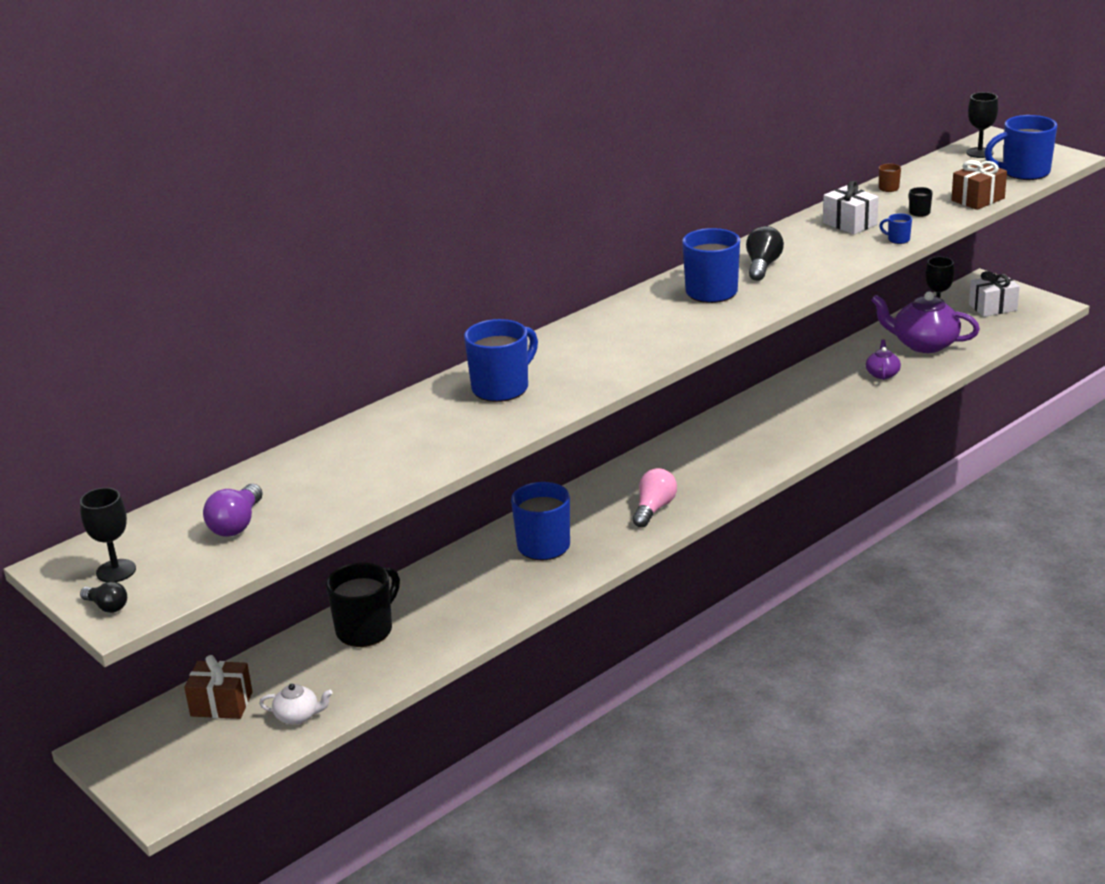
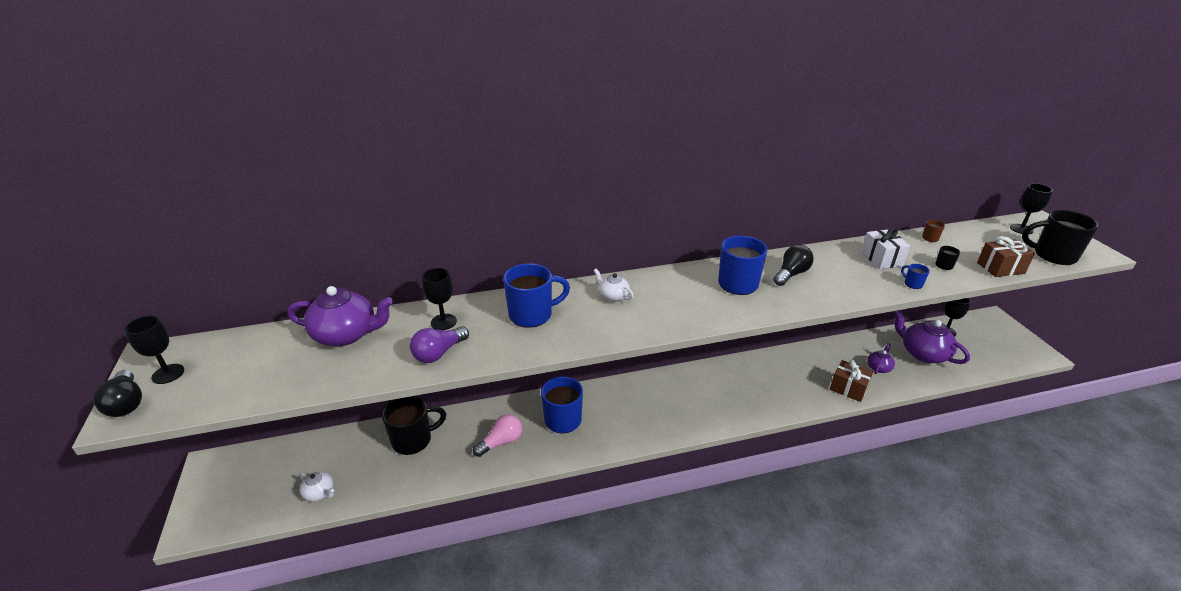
camera: 25 degrees right, 5 degrees up
(107, 606) = (126, 403): black light bulb -> black light bulb, size x1.63
(221, 704) = (293, 461): brown gift -> brown gift (848, 388)
(237, 524) = (269, 365): purple light bulb -> purple light bulb (439, 353)
(294, 472) = (346, 334): none -> purple teapot
(401, 425) = (443, 322): none -> black goblet
(578, 344) = (613, 296): none -> white teapot
(654, 509) = (652, 419): pink light bulb -> pink light bulb (501, 442)
(993, 307) = (992, 340): white gift -> none
(1024, 172) = (1053, 255): blue mug -> black mug

